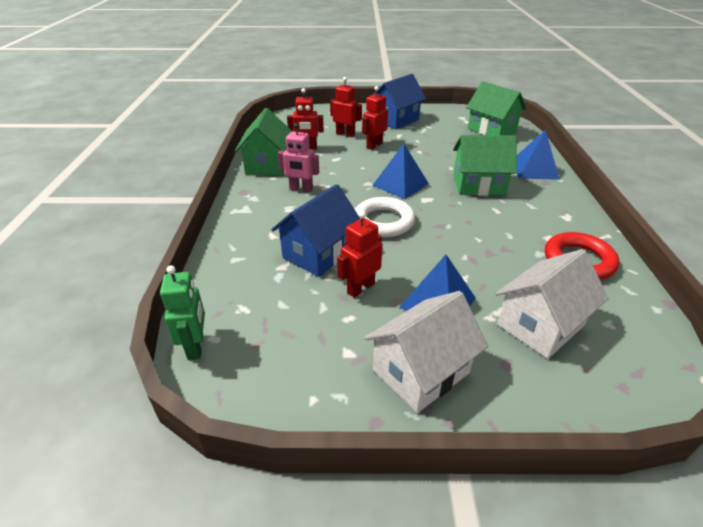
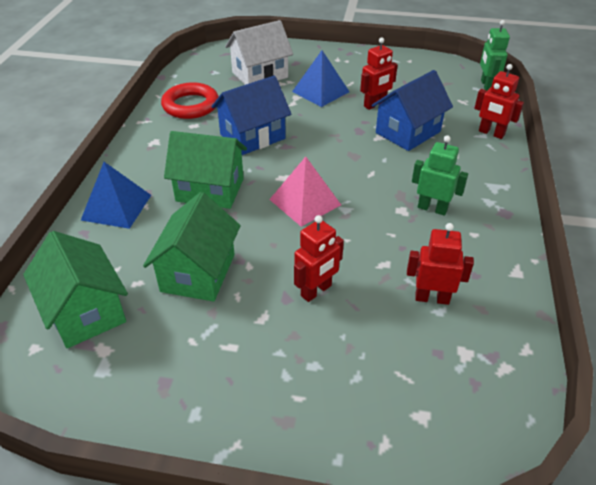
camera: 170 degrees left, 5 degrees up
(267, 164) = (489, 263): green house -> green house (198, 273)
(301, 189) = (432, 208): pink robot -> green robot
(345, 134) = (361, 334): red robot -> red robot (491, 133)
(383, 222) = (341, 155): white ring -> none
(396, 120) = (246, 378): blue house -> blue house (252, 136)
(400, 184) = (305, 202): blue pyramid -> pink pyramid
(421, 371) = (347, 64): white house -> none

